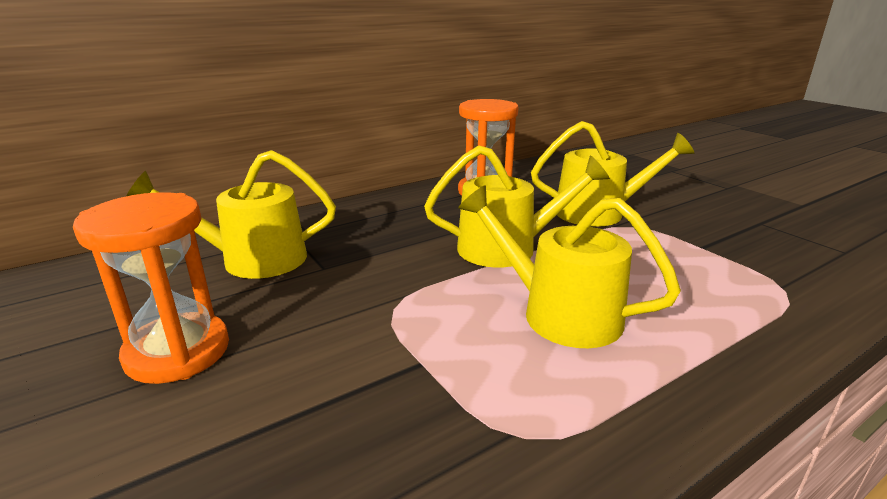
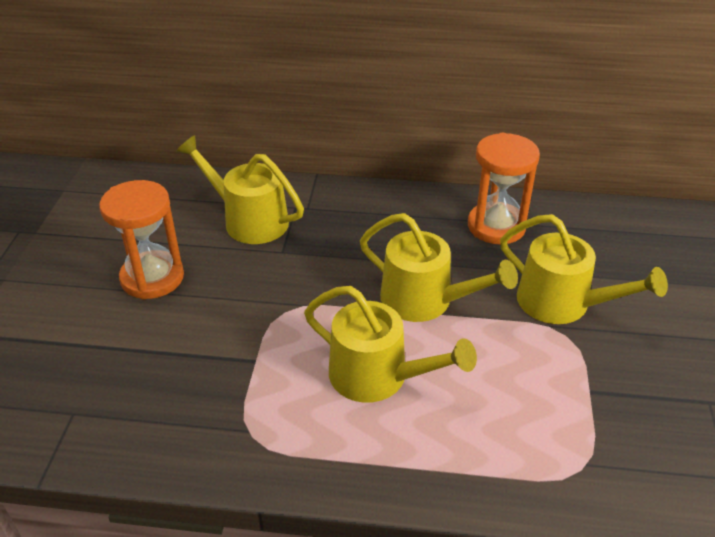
camera: 40 degrees right, 15 degrees up
(558, 313) = (378, 377): yellow watering can -> yellow watering can turned 135 degrees clockwise

